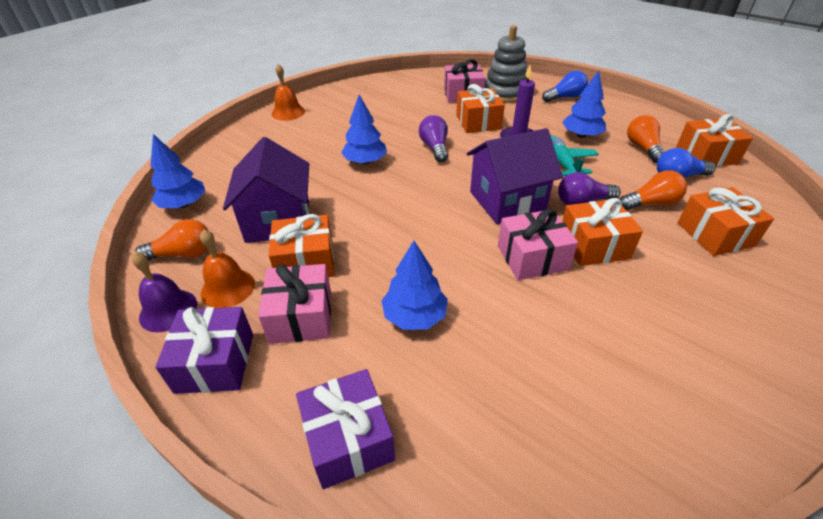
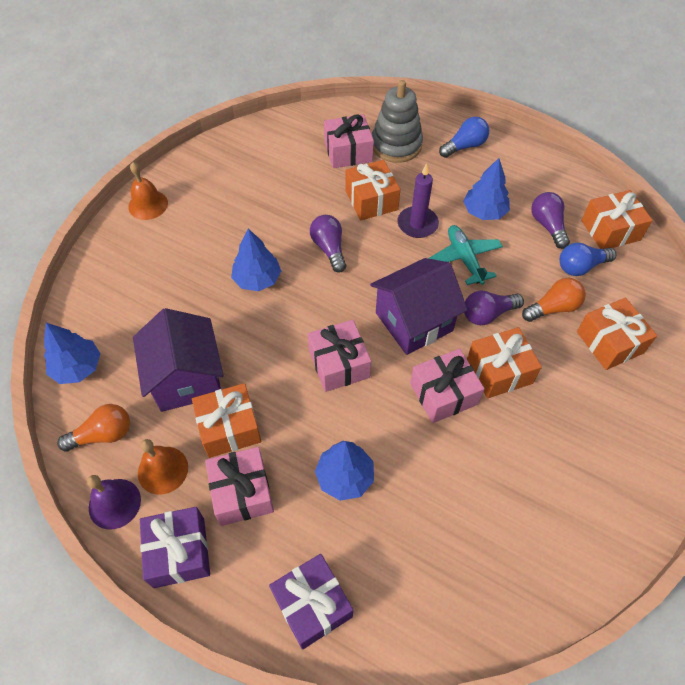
camera: 10 degrees left, 15 degrees up
(427, 225) = (339, 364): none -> pink gift
(643, 148) = (547, 226): orange light bulb -> purple light bulb

